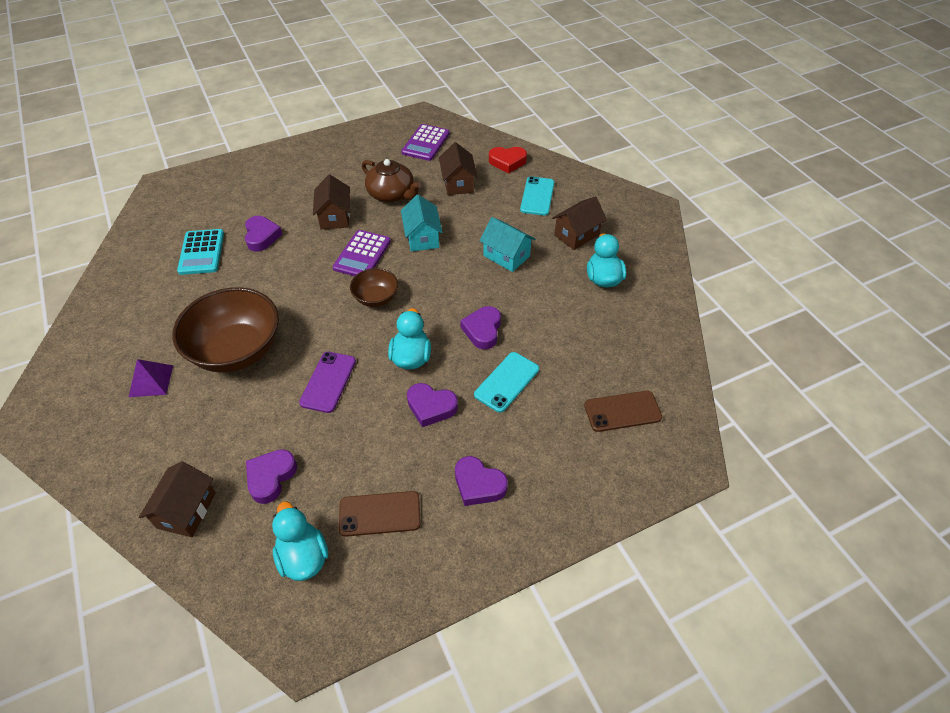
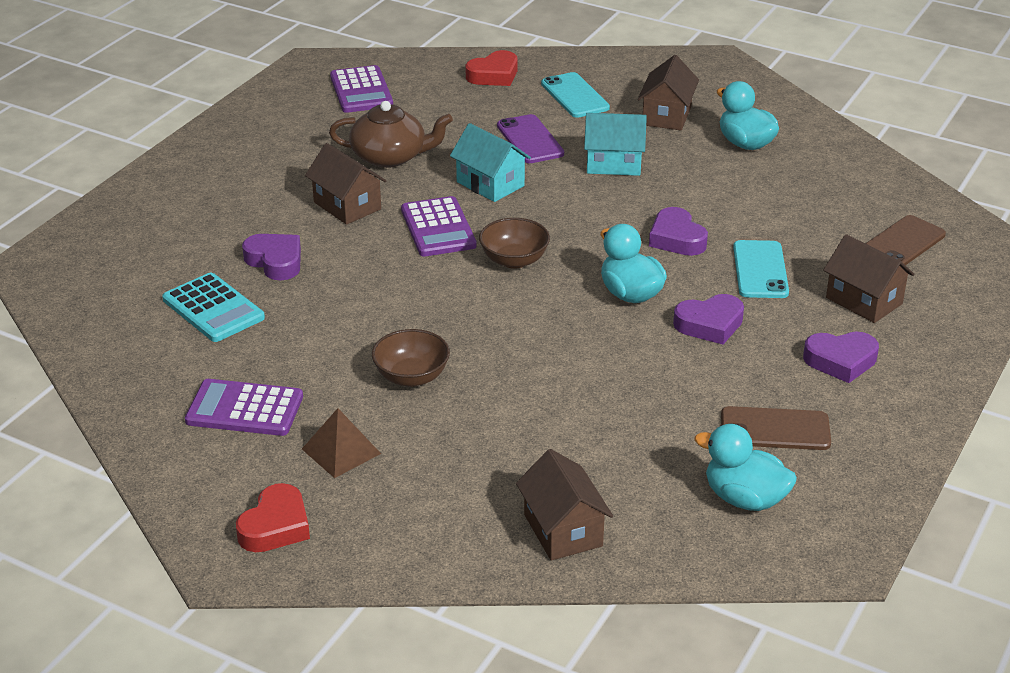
camera: 35 degrees left, 15 degrees down
(69, 412) = (275, 526): none -> red heart
(143, 325) = (244, 409): none -> purple calculator
(151, 380) = (341, 451): purple pyramid -> brown pyramid
(237, 350) = (411, 377): brown bowl -> brown bowl, size x0.51
(271, 477) = (618, 459): purple heart -> none
(328, 382) = (565, 355): purple phone -> purple phone (530, 140)
(380, 514) = (775, 429): brown phone -> brown phone turned 45 degrees clockwise
(458, 183) = (461, 117): brown house -> brown house (864, 301)

